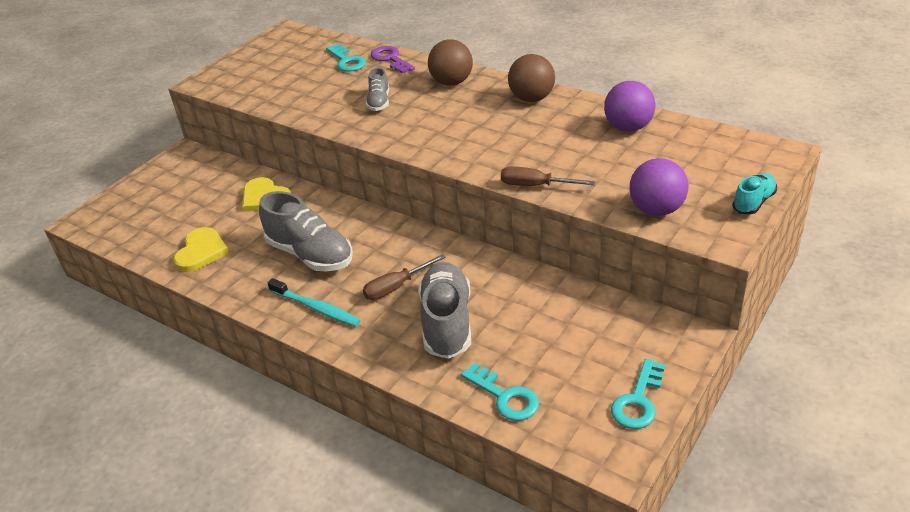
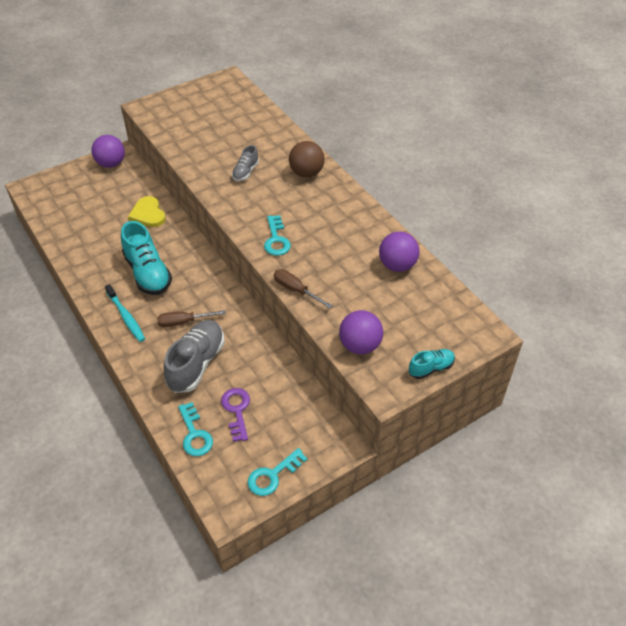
camera: 20 degrees right, 10 degrees up
(179, 165) = (111, 164): none -> purple ball
(201, 252) = (85, 242): yellow heart -> none
(310, 254) = (148, 273): grey shoe -> turquoise shoe
(347, 61) = (249, 124): turquoise key -> turquoise key (276, 239)
(390, 59) = (280, 134): purple key -> purple key (237, 411)
(532, 98) = (350, 211): brown ball -> none

